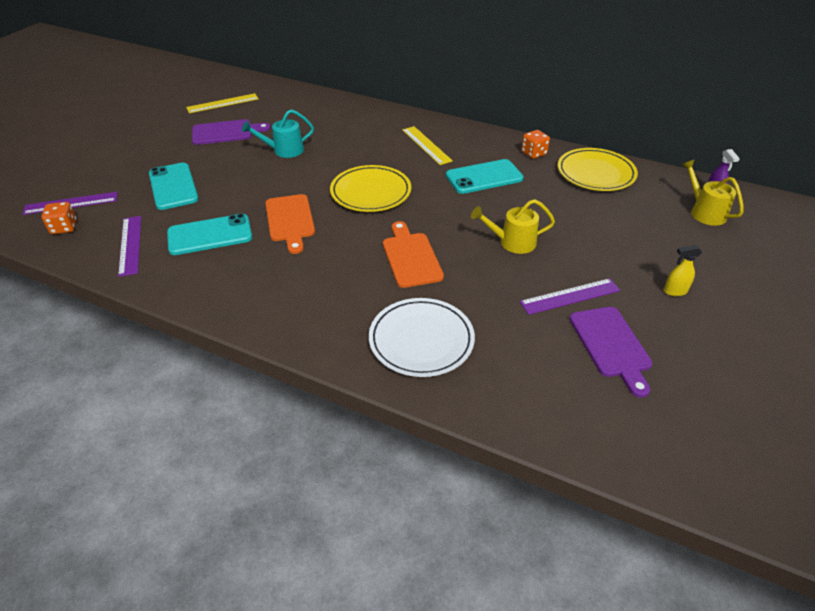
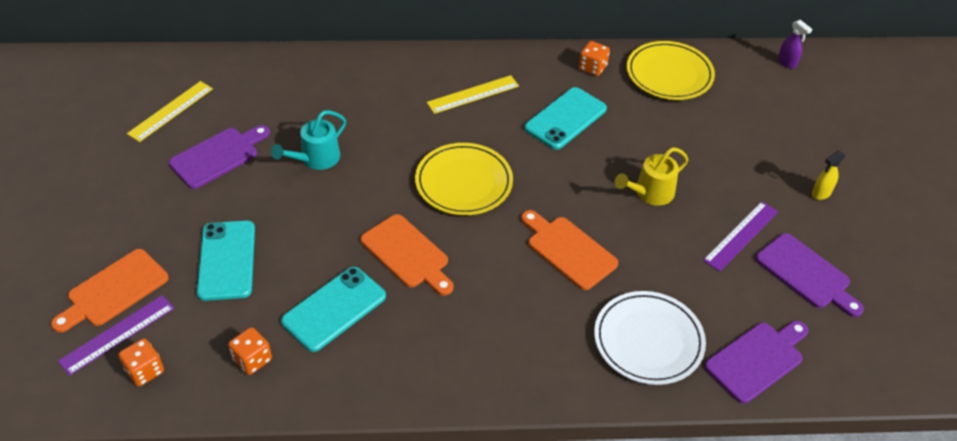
camera: 30 degrees left, 5 degrees up
(94, 181) = (114, 290): none -> orange cutting board
(130, 245) = (252, 359): purple ruler -> orange dice
(173, 186) = (227, 260): turquoise phone -> turquoise phone turned 45 degrees clockwise
(426, 145) = (473, 94): yellow ruler -> yellow ruler turned 60 degrees counterclockwise
(508, 392) = (757, 359): none -> purple cutting board
(704, 212) = (793, 90): yellow watering can -> none

